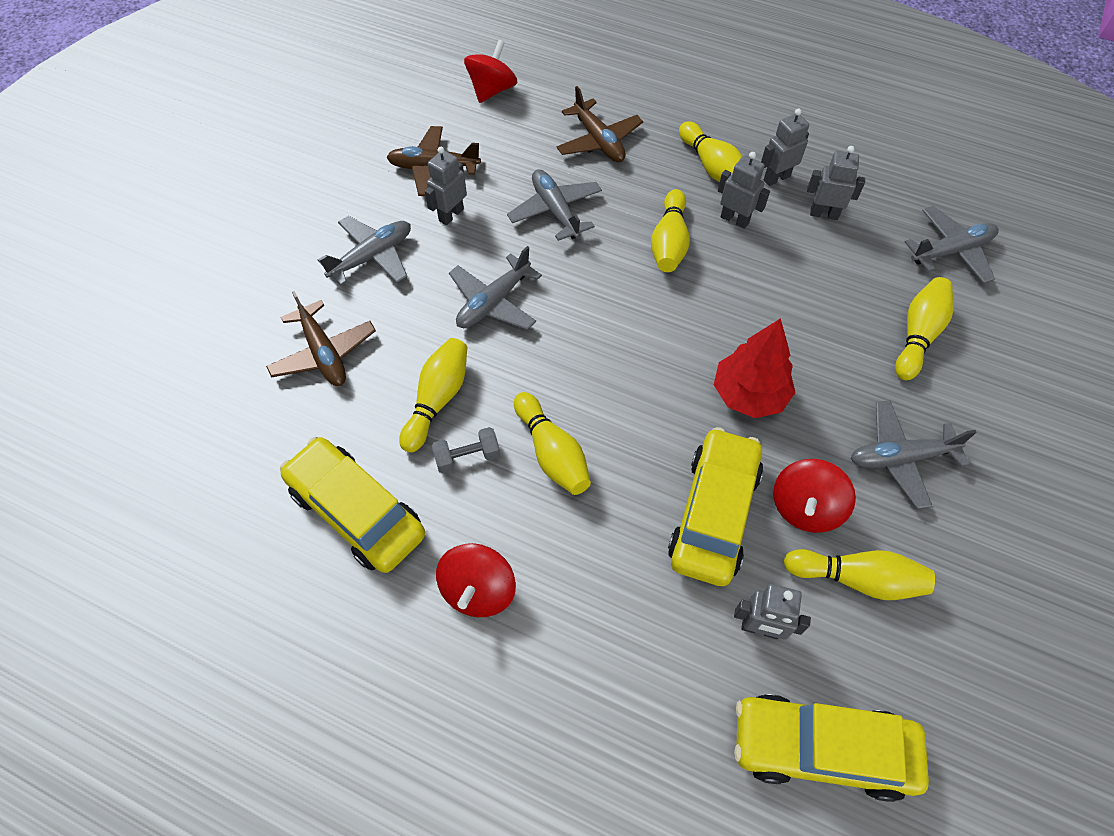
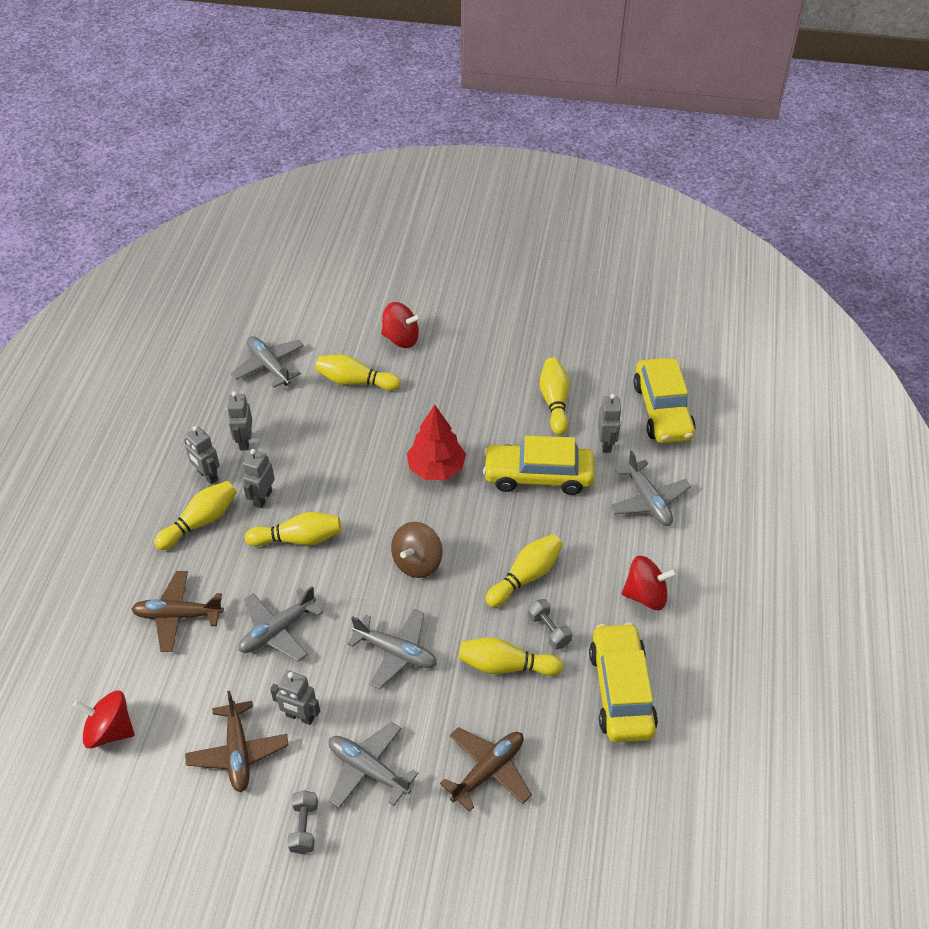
camera: 105 degrees left, 10 degrees down
(339, 203) = (304, 827): none -> grey dumbbell
(357, 512) = (621, 690): yellow car -> yellow car turned 150 degrees clockwise
(598, 141) = (178, 615): brown plane -> brown plane turned 135 degrees counterclockwise
(606, 345) = (417, 562): none -> brown spinning top
(805, 507) = (515, 430): red spinning top -> red spinning top (401, 338)
(900, 458) = (461, 386): grey plane -> grey plane (648, 500)

